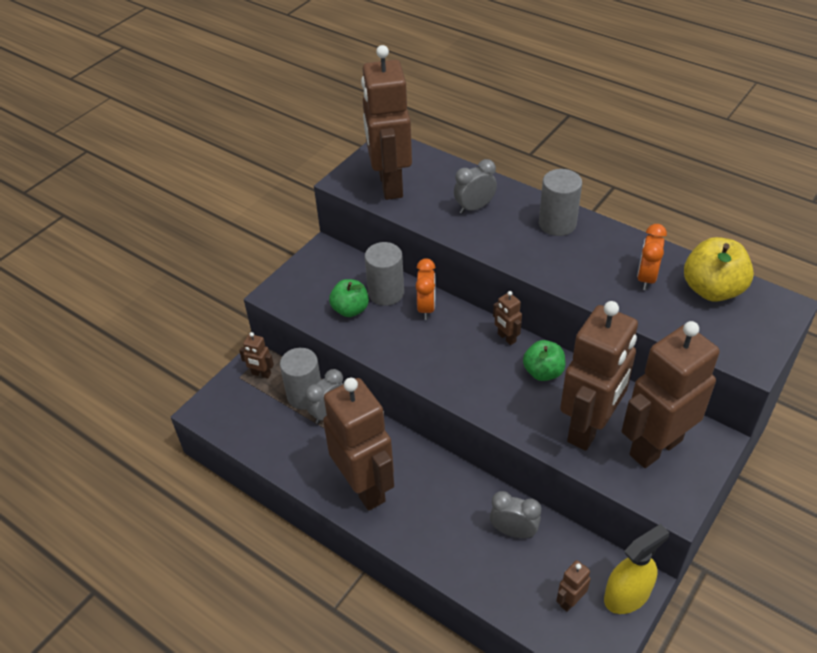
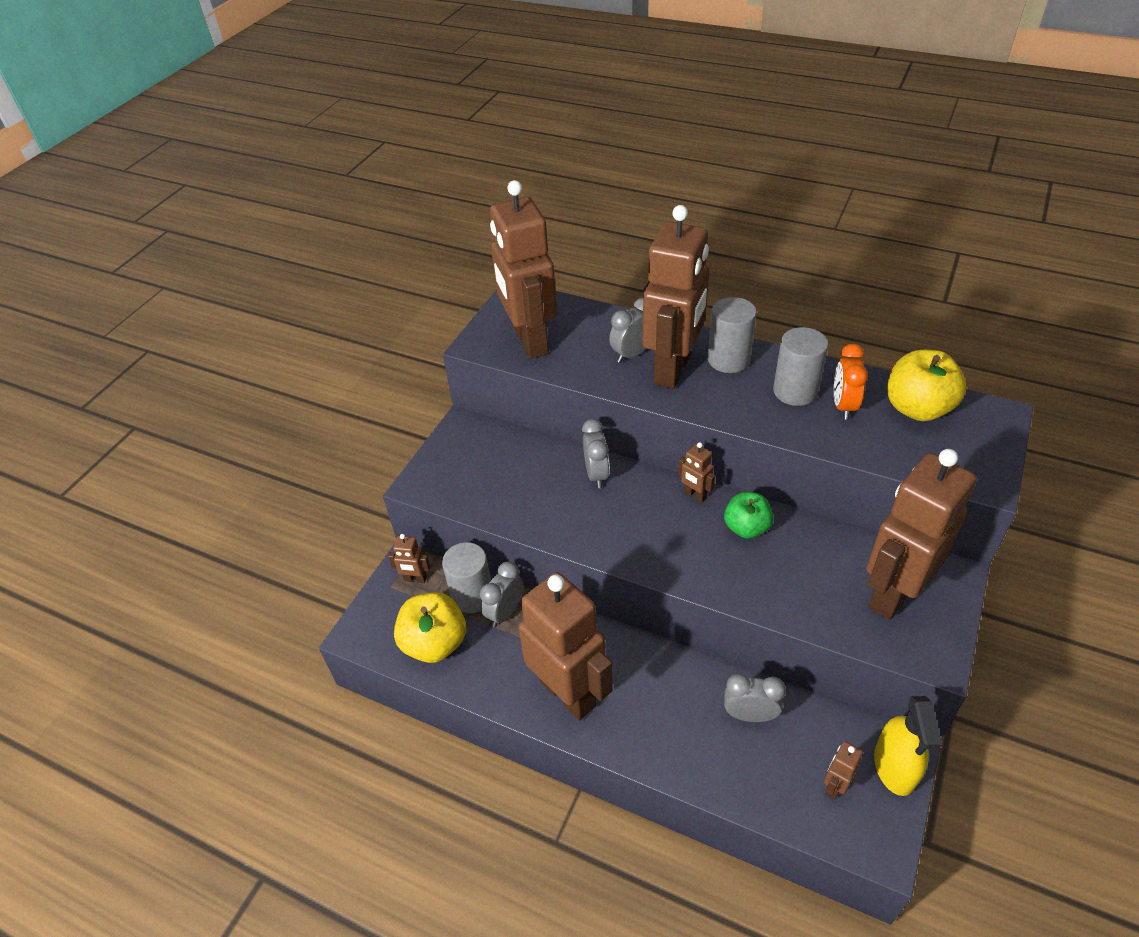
camera: 10 degrees left, 0 degrees up
(265, 428) = (435, 643): none -> yellow apple
(350, 309) = (510, 490): green apple -> none
(386, 293) = (546, 464): grey cylinder -> grey cylinder (795, 391)
(426, 308) = (596, 474): orange clock -> grey clock
(589, 428) = (815, 584): brown robot -> brown robot (673, 369)
(627, 595) = (894, 767): yellow spray bottle -> yellow spray bottle turned 135 degrees clockwise

